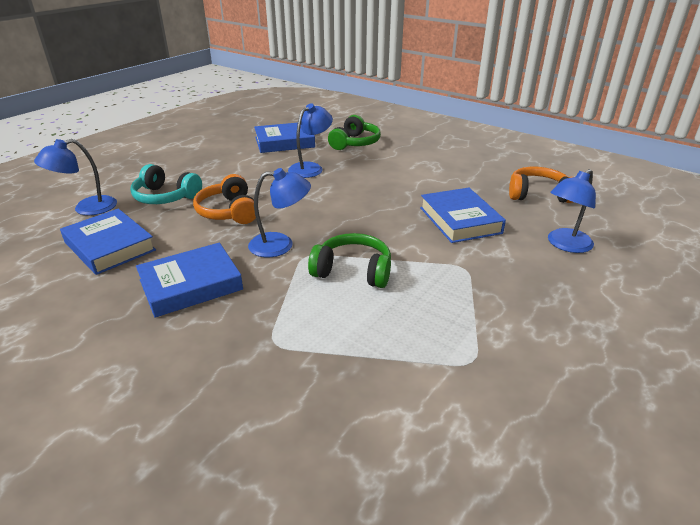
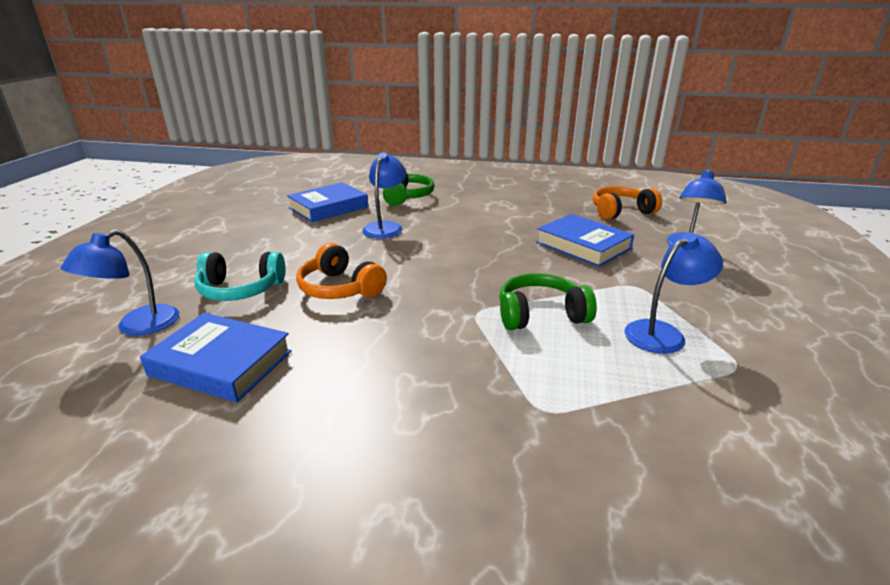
camera: 25 degrees left, 5 degrees down
(191, 285) = (379, 378): blue book -> none
(280, 245) = (437, 308): blue lamp -> blue lamp (663, 333)

